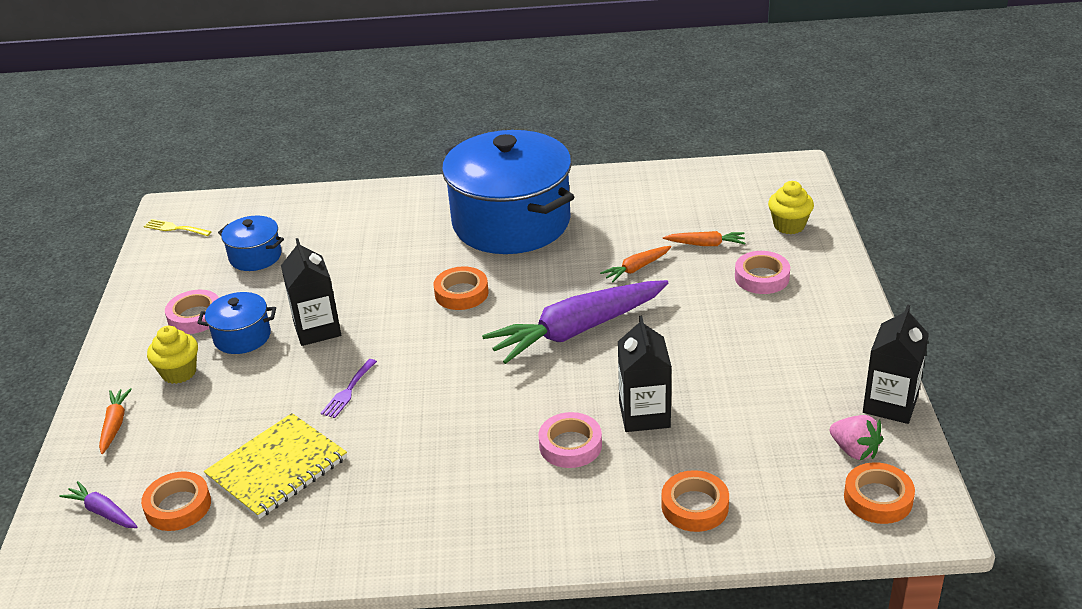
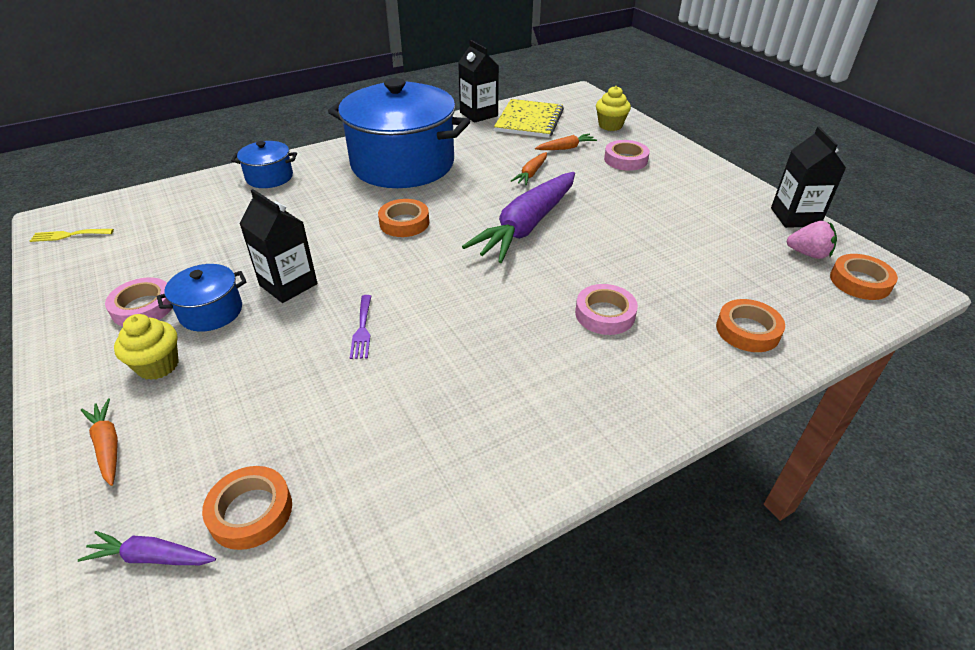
camera: 30 degrees left, 5 degrees up
(255, 256) = (177, 239): blue pot -> blue pot (269, 177)
(277, 468) = (342, 427): yellow notebook -> yellow notebook (529, 120)
(644, 415) = (639, 273): black carton -> black carton (478, 114)

